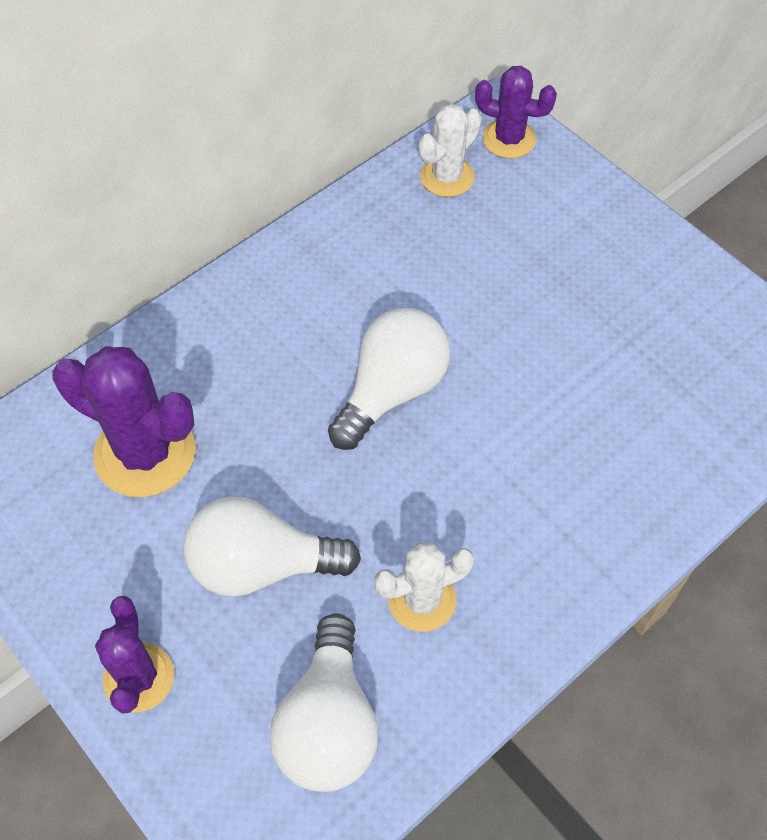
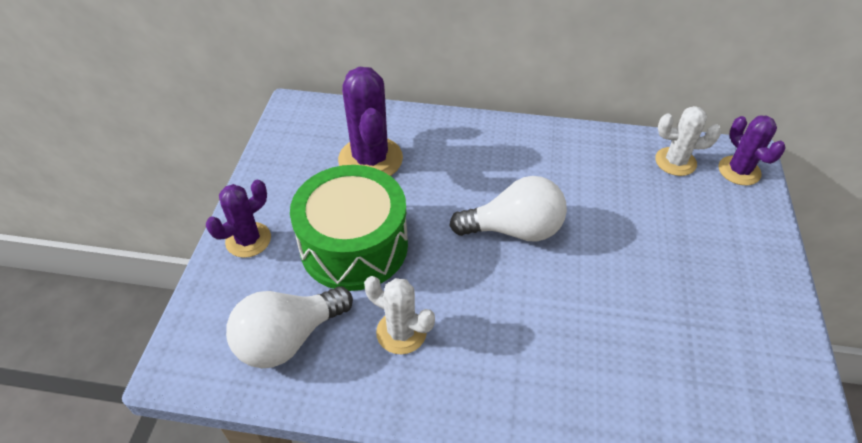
camera: 50 degrees right, 10 degrees down
(262, 564) = (354, 245): white light bulb -> green drum

